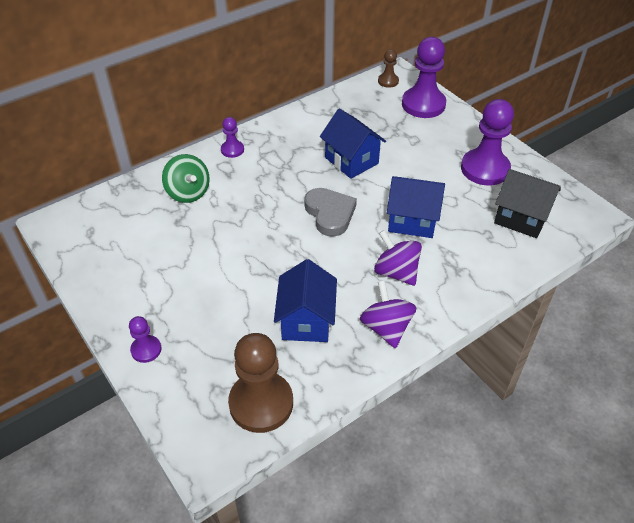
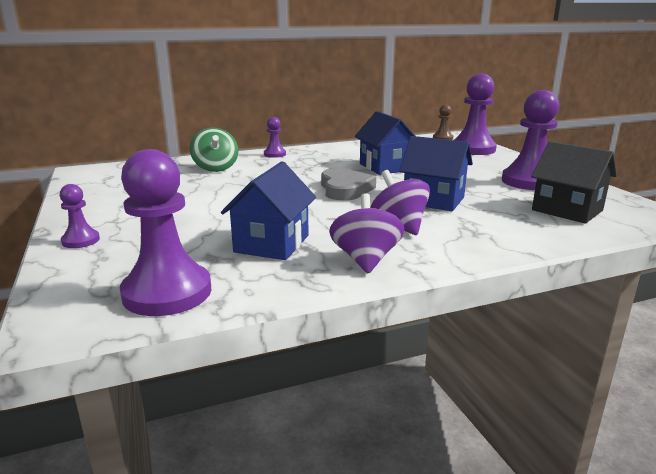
camera: 15 degrees right, 25 degrees down
(261, 403) = (167, 292): brown pawn -> purple pawn

